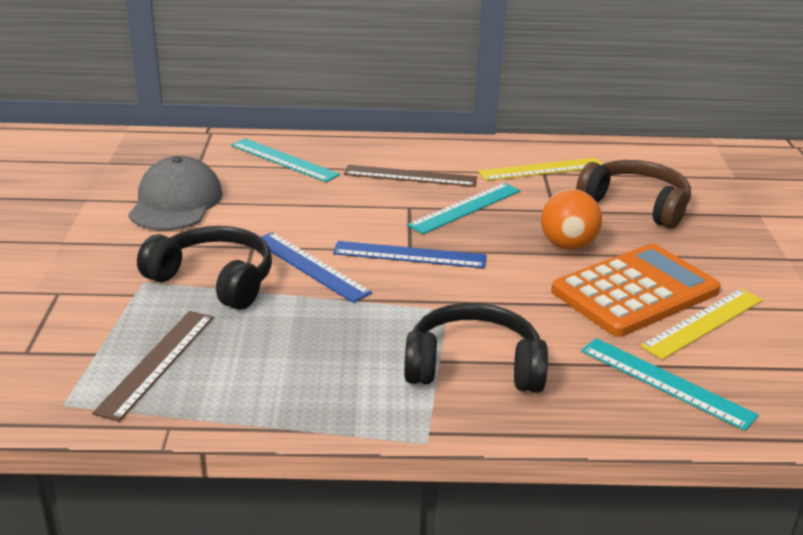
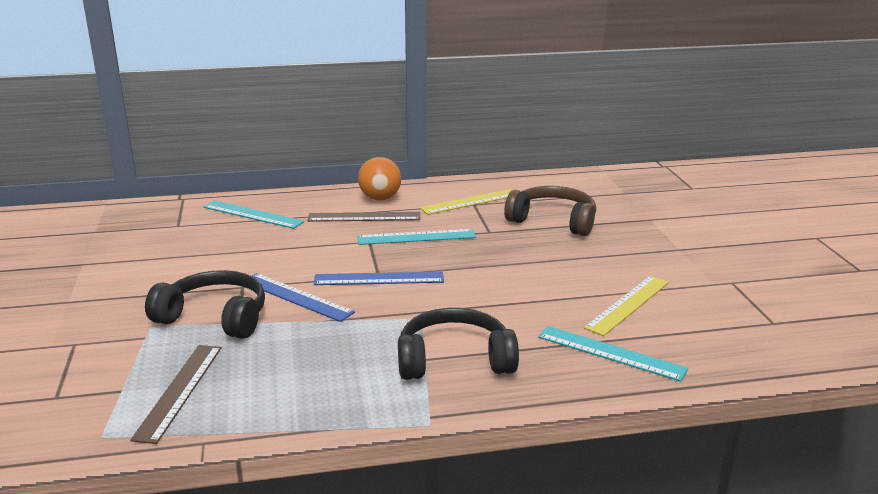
camera: 10 degrees left, 5 degrees down
(176, 202) = (165, 258): grey cap -> none
(465, 208) = (416, 237): turquoise ruler -> turquoise ruler turned 45 degrees clockwise
(567, 245) = (507, 257): orange ball -> orange ball (380, 198)
(635, 291) = (569, 287): orange calculator -> none

